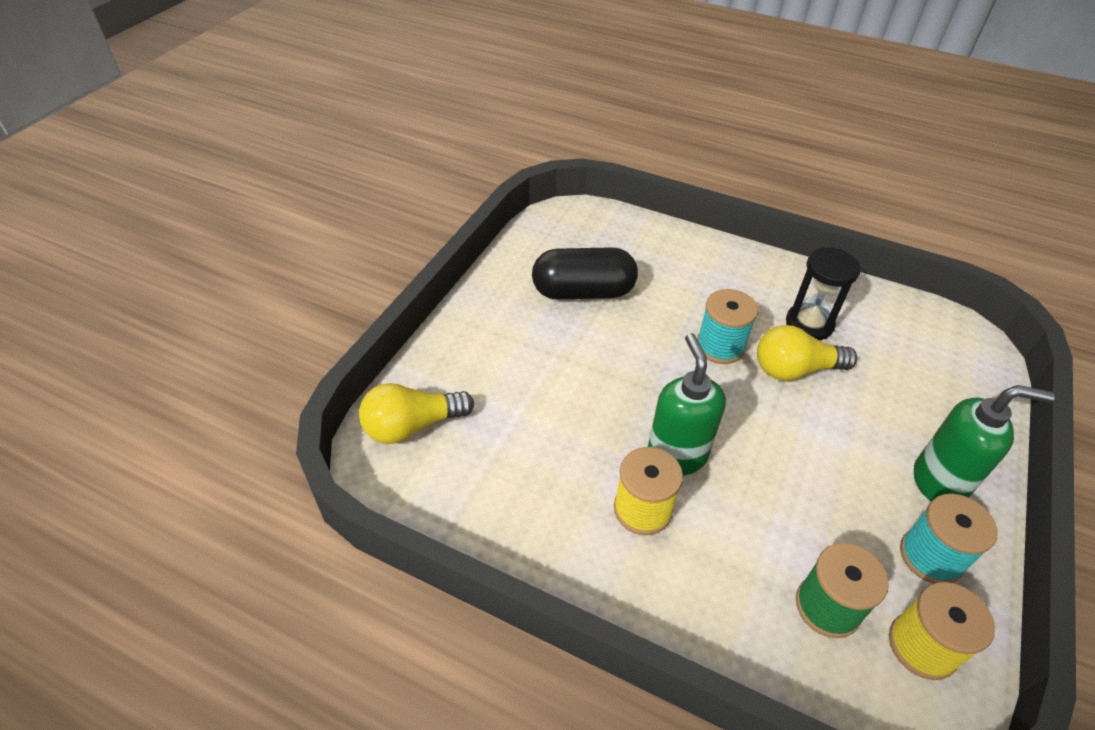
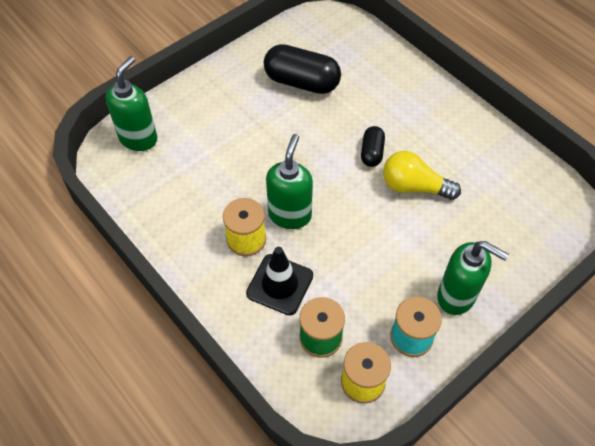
camera: 25 degrees right, 10 degrees up
(412, 426) = (138, 138): yellow light bulb -> green soap dispenser
(720, 346) = (372, 152): turquoise spool -> black capsule
(726, 554) = (280, 284): none -> black traffic cone
(809, 324) = (450, 158): black hourglass -> none

